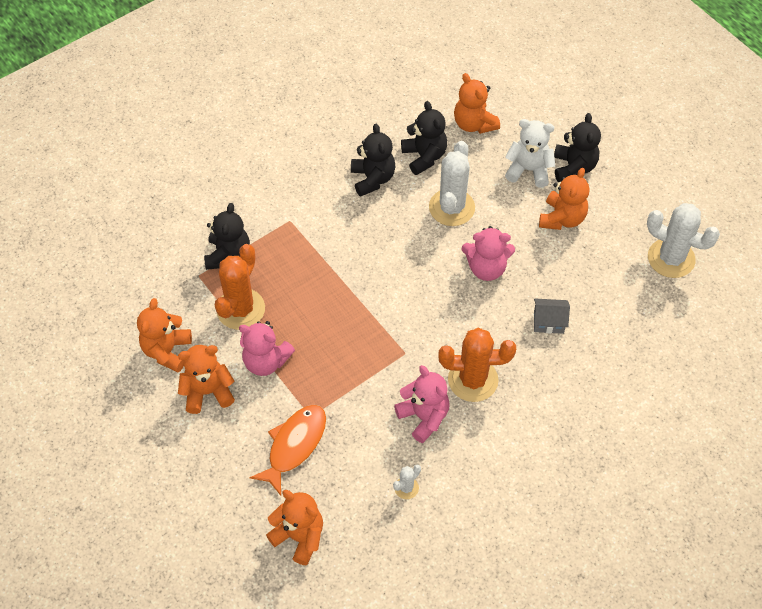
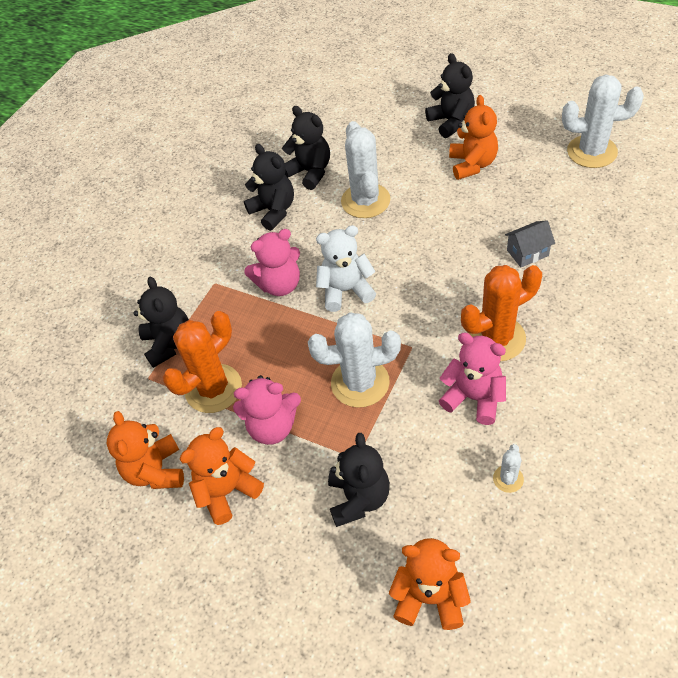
camera: 20 degrees left, 5 degrees down
(240, 309) = (213, 388): orange cactus -> orange cactus turned 45 degrees clockwise
(294, 445) = (359, 498): orange fish -> black teddy bear
(349, 361) = (360, 383): none -> white cactus
(474, 124) = (338, 128): orange teddy bear -> none
(486, 268) = (435, 235): pink teddy bear -> pink teddy bear (279, 285)
(528, 170) = (413, 141): white teddy bear -> white teddy bear (346, 290)

